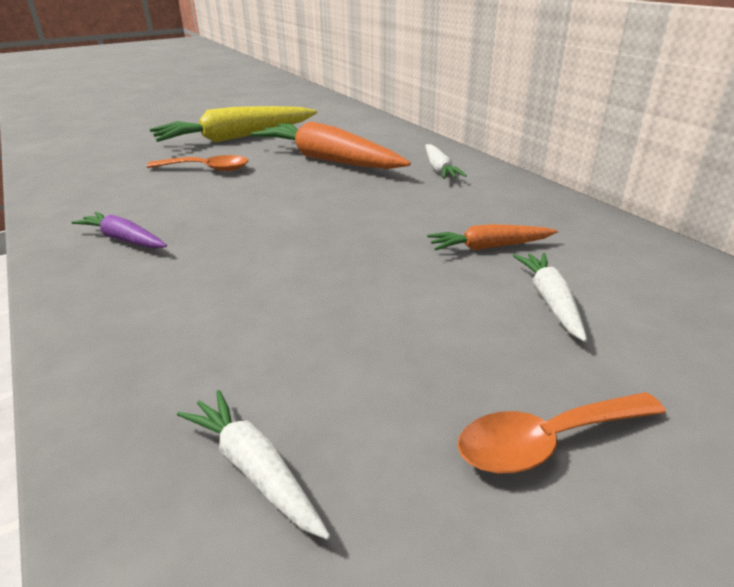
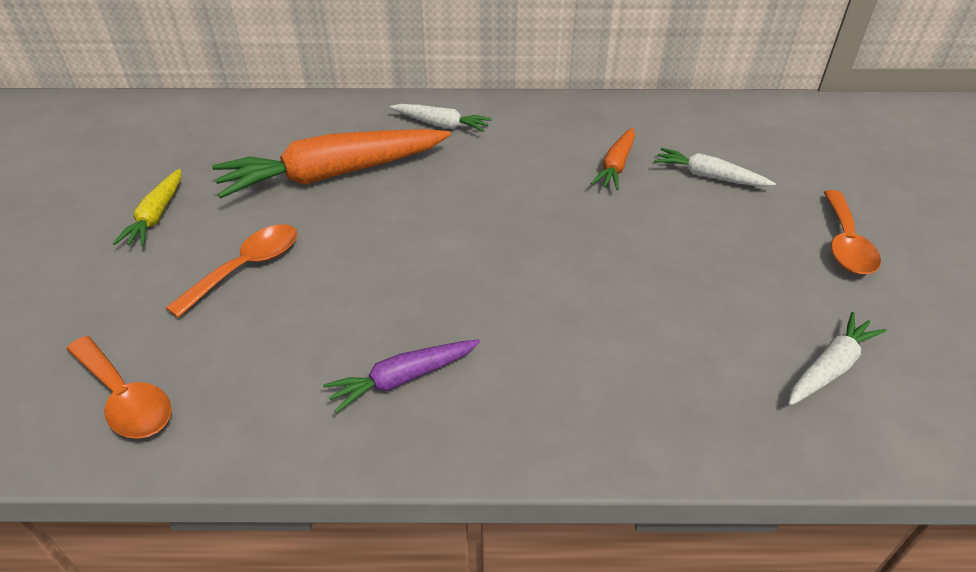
camera: 60 degrees left, 10 degrees up
(78, 179) = (125, 398): none -> orange spoon
(236, 138) = (157, 216): yellow carrot -> yellow carrot, size x0.50
(254, 469) = (830, 367): white carrot -> white carrot turned 150 degrees clockwise

